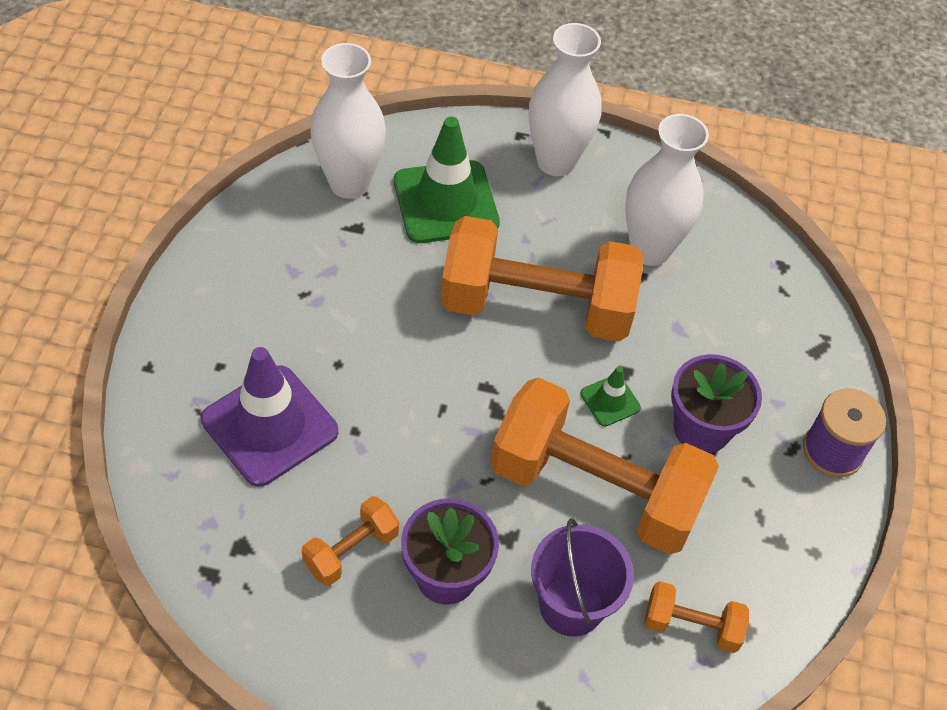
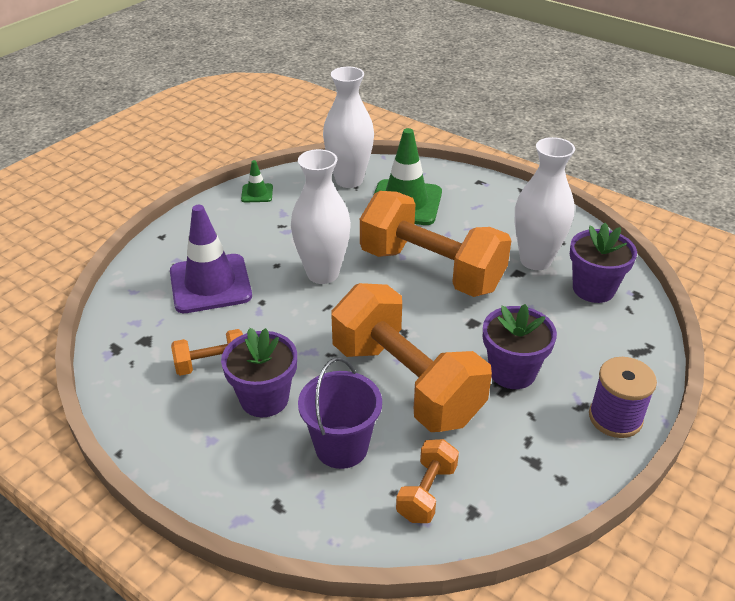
camera: 30 degrees right, 15 degrees down
(556, 161) = (495, 199): white vase -> white vase (323, 273)
(610, 401) = (451, 335): green traffic cone -> green traffic cone (257, 193)
(691, 626) = (427, 492): orange dumbbell -> orange dumbbell turned 75 degrees clockwise
(733, 273) = (593, 289): none -> purple flower pot

